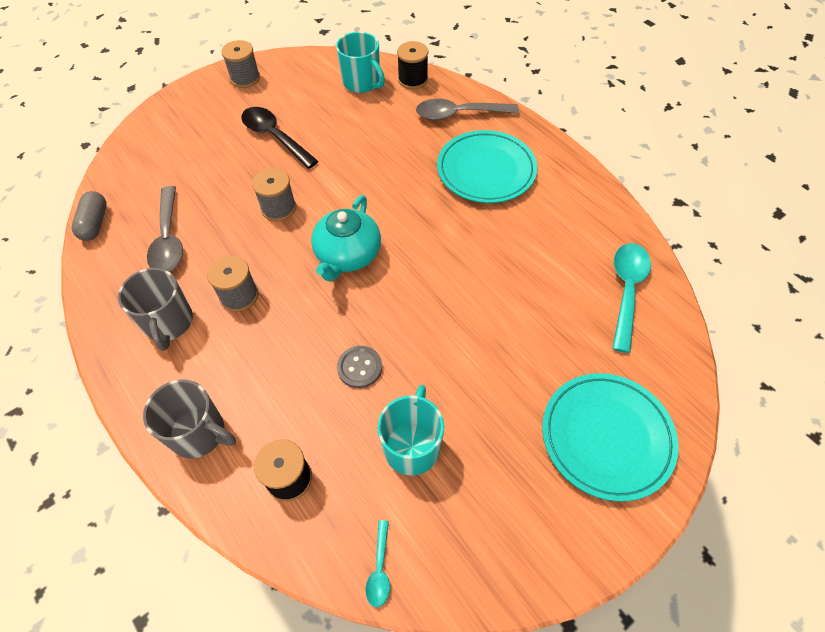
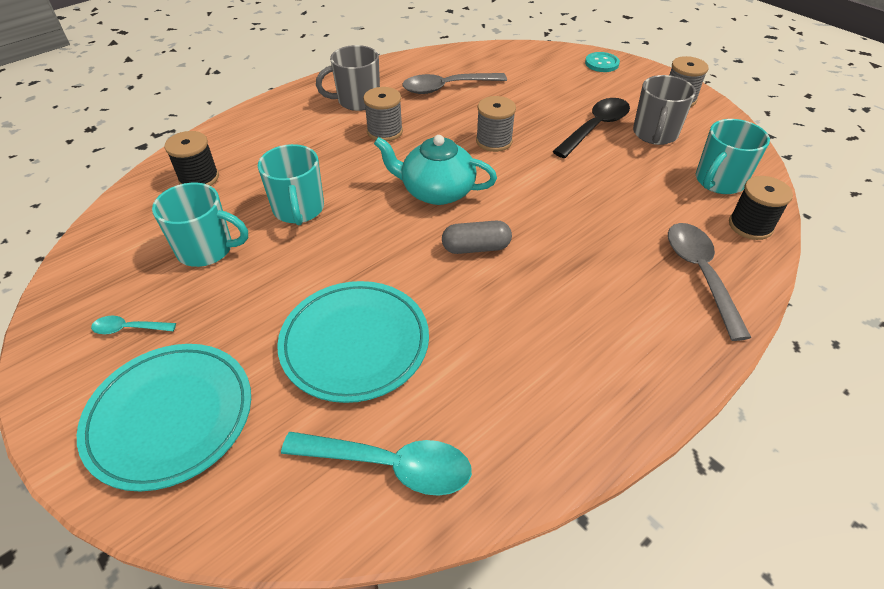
camera: 85 degrees right, 10 degrees down
(95, 223) = (459, 52): grey capsule -> grey capsule (476, 248)
(166, 115) = (601, 63): none -> turquoise button
(199, 433) = (252, 129): grey mug -> grey mug (655, 134)
(359, 367) = (298, 209): grey button -> turquoise mug
(379, 569) = (101, 235): turquoise spoon -> turquoise spoon (128, 329)
(486, 170) = (596, 304): turquoise plate -> turquoise plate (355, 344)

